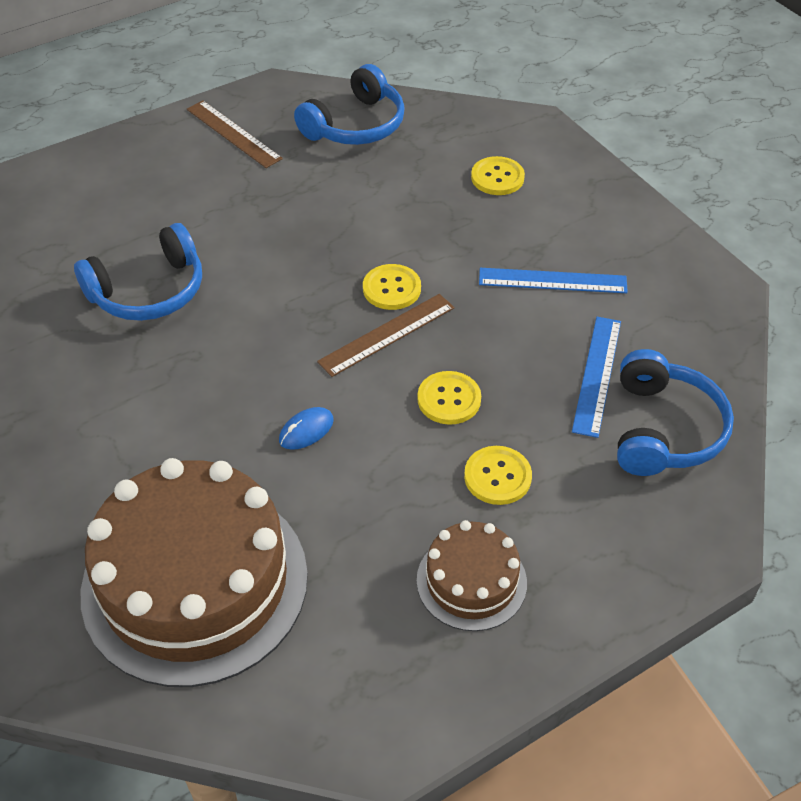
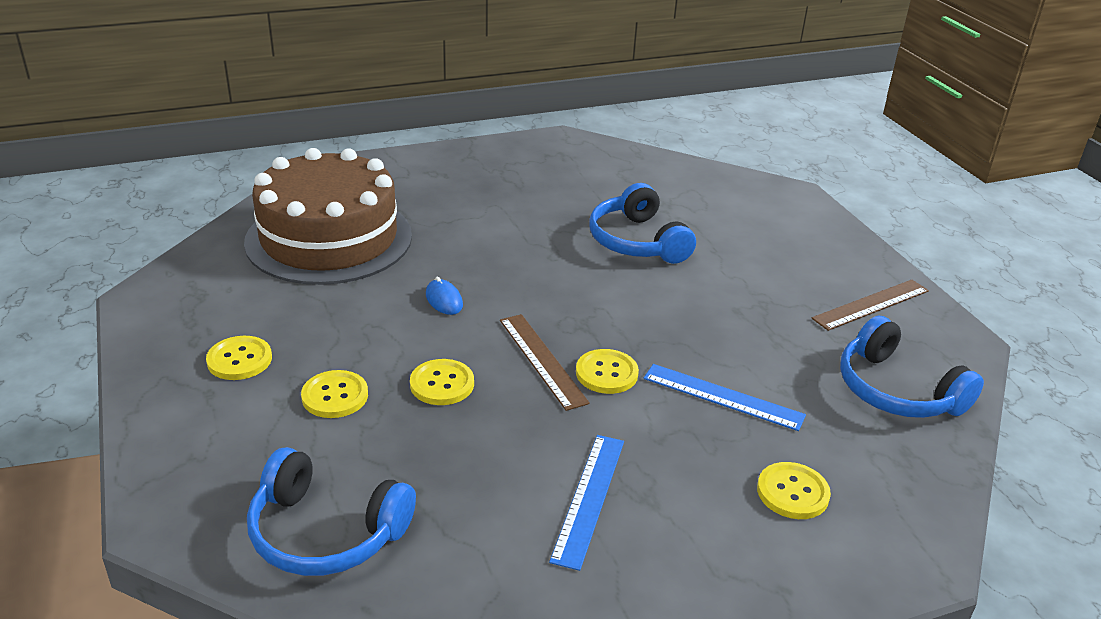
camera: 100 degrees right, 15 degrees down
(471, 581) = (239, 360): brown cake -> yellow button
(597, 375) = (427, 498): blue ruler -> blue ruler (723, 397)

